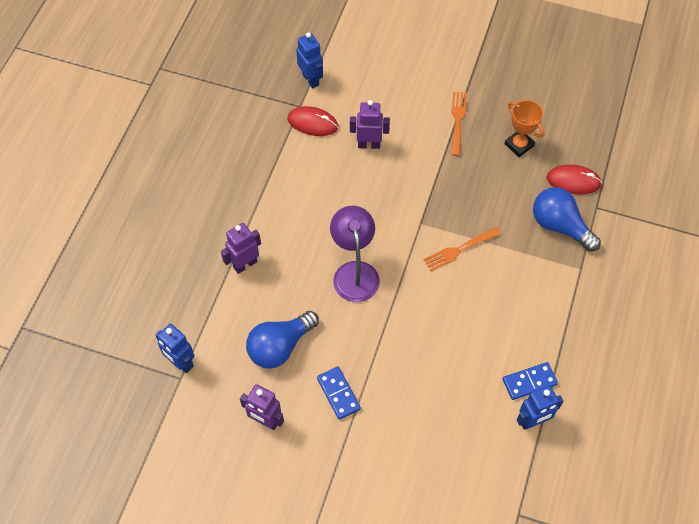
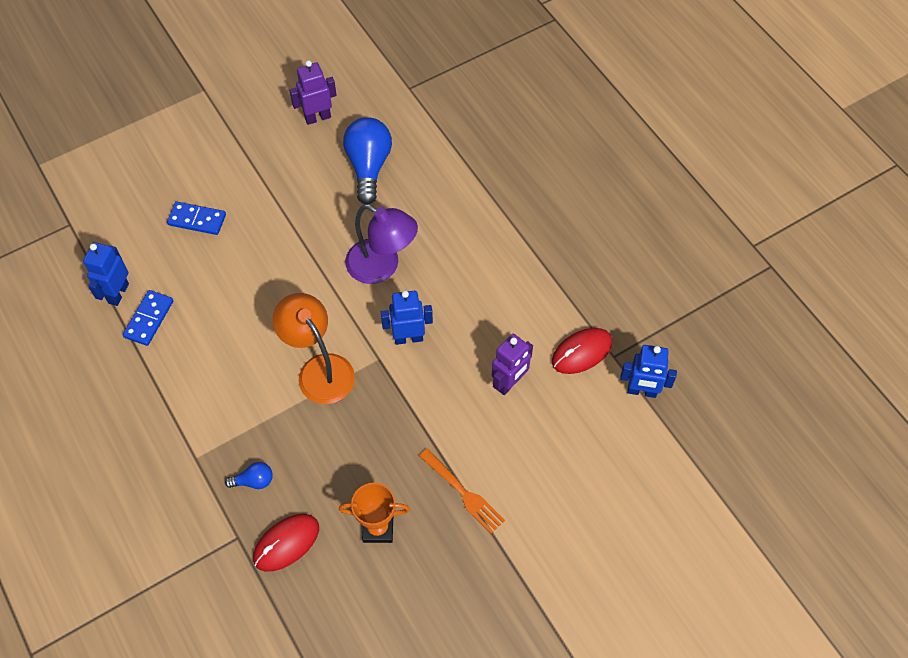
camera: 130 degrees right, 0 degrees up
(181, 363) = (422, 95): blue robot -> blue robot (408, 338)
(245, 264) = (471, 192): purple robot -> none
(338, 393) = (288, 178): blue domino -> blue domino (197, 220)
(460, 249) = (319, 369): orange fork -> orange lamp
(560, 226) = (254, 481): blue light bulb -> blue light bulb, size x0.48

